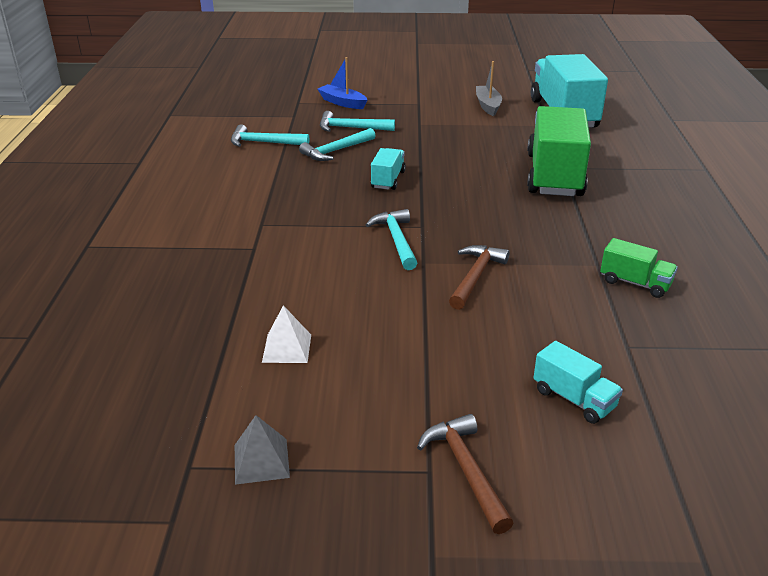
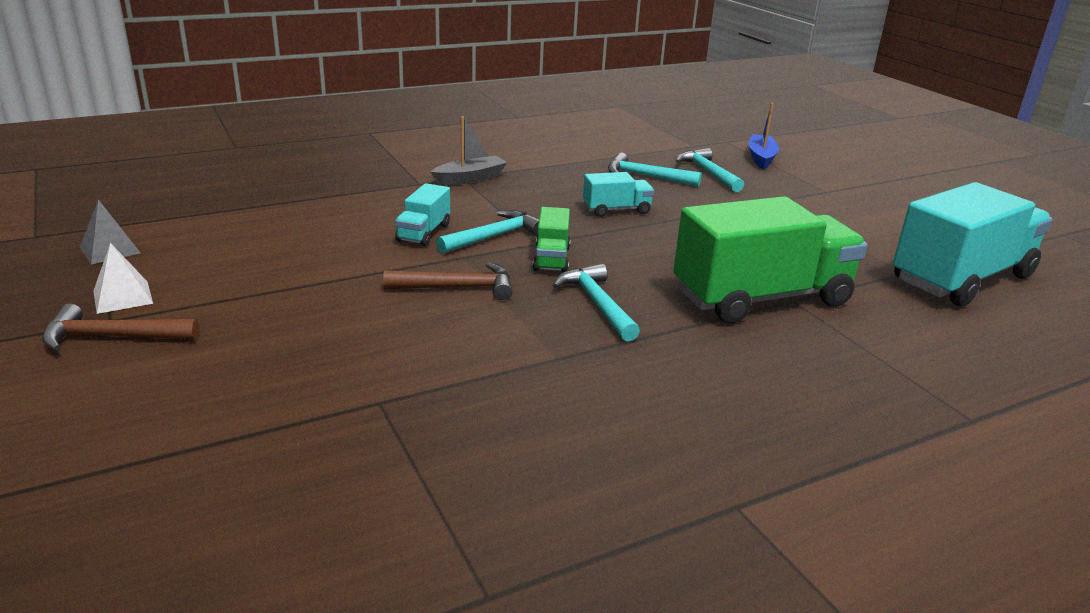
camera: 60 degrees right, 5 degrees down
(264, 143) = (618, 147): turquoise hammer -> turquoise hammer (597, 304)
(287, 348) = (268, 227): white pyramid -> white pyramid (122, 297)
(466, 471) = (113, 337): brown hammer -> brown hammer turned 135 degrees counterclockwise
(488, 106) = (894, 228): grey boat -> grey boat (470, 178)
(574, 399) = (252, 379): turquoise truck -> turquoise truck (424, 233)
(635, 283) = (534, 391): green truck -> green truck (551, 259)

